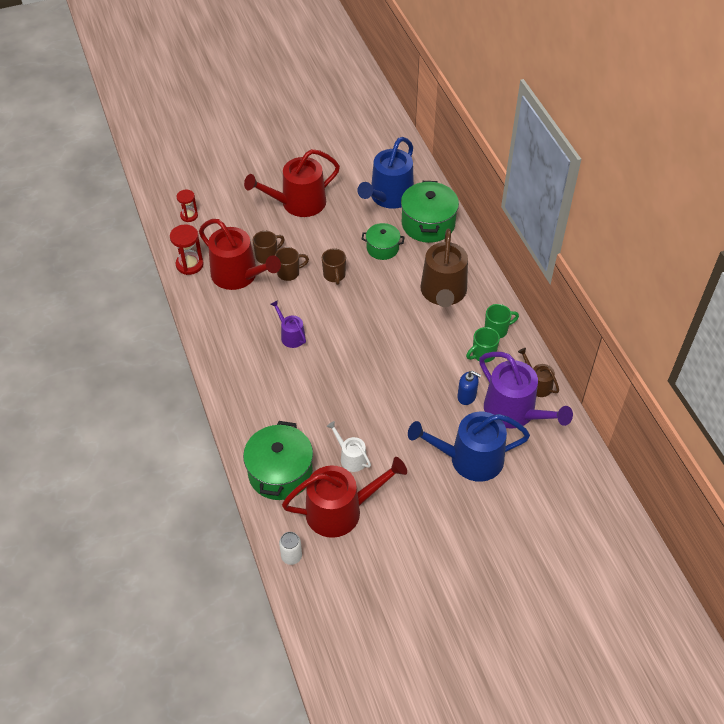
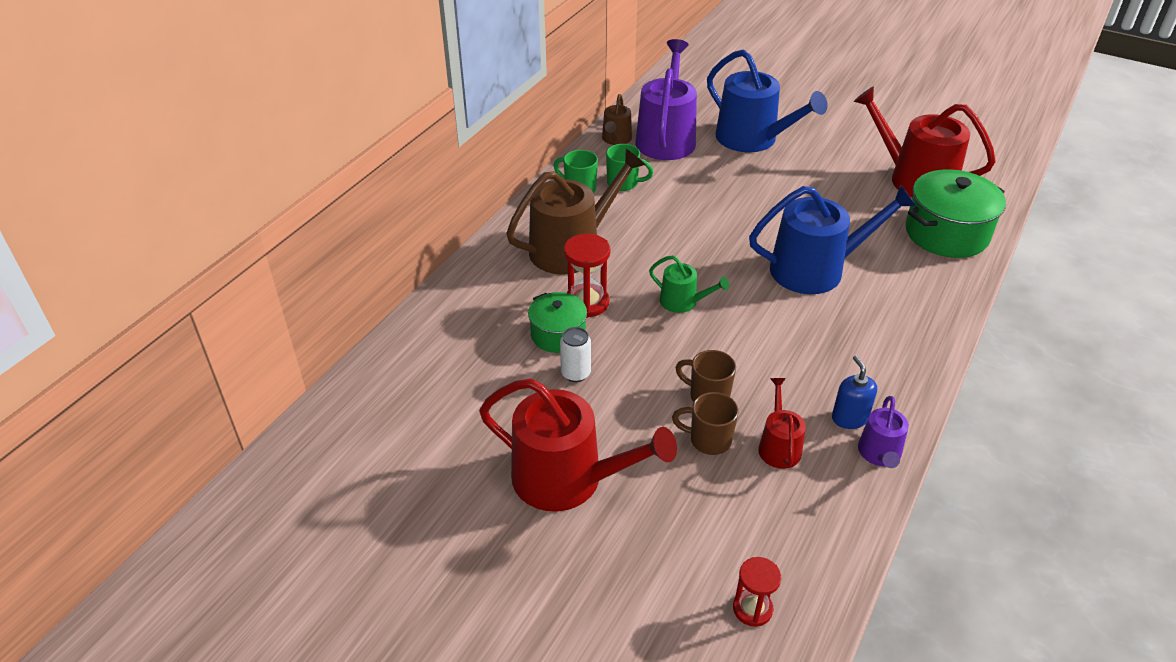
camera: 130 degrees left, 10 degrees down
(189, 264) = (835, 520): red hourglass -> red hourglass (587, 302)
(238, 275) = (778, 446): red watering can -> red watering can, size x0.50
(291, 336) = (795, 329): purple watering can -> purple watering can (879, 454)
(291, 556) = (996, 182): white can -> white can (575, 373)
(334, 275) = (657, 350): brown mug -> none
(351, 458) = (860, 201): white watering can -> none
(355, 307) = (683, 302): none -> green watering can
(389, 197) = (449, 385): blue watering can -> blue watering can (816, 269)
(428, 224) = (465, 318): green pot -> none
(466, 396) = (689, 170): blue soap dispenser -> blue soap dispenser (849, 418)

